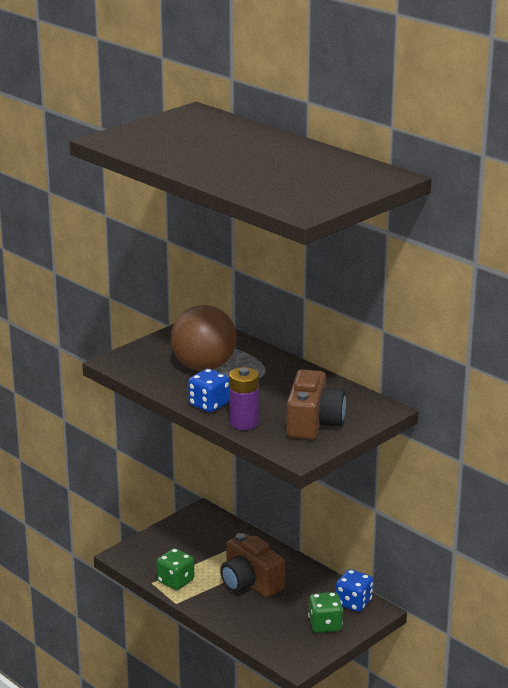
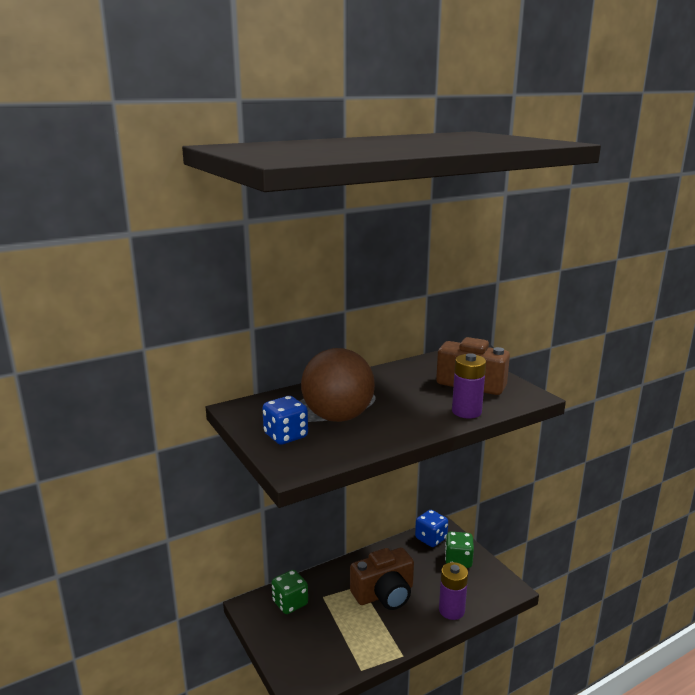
camera: 75 degrees left, 5 degrees down
(175, 581) = (365, 649): green dice -> green dice (290, 603)
(209, 405) = (423, 424): blue dice -> blue dice (286, 436)
(245, 626) = (451, 610): none -> purple battery

